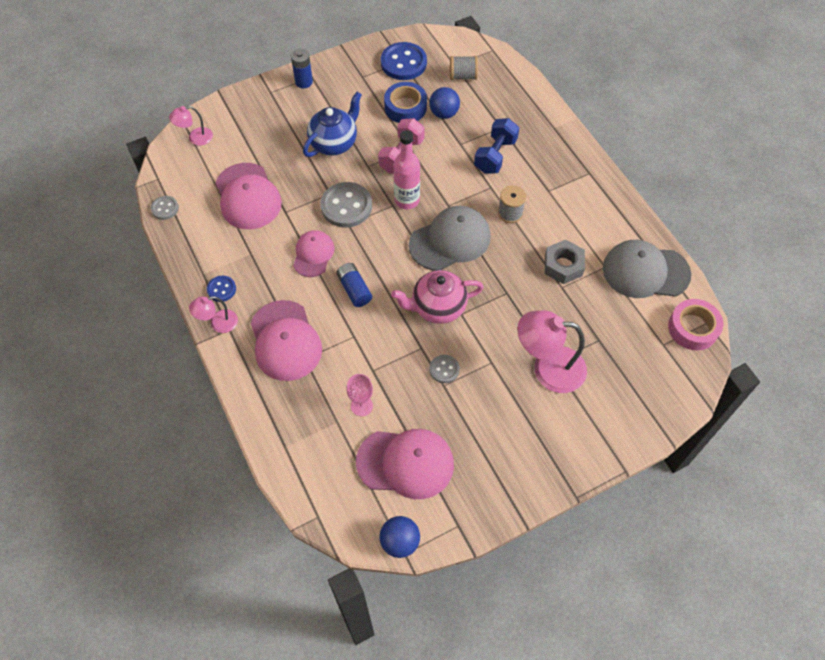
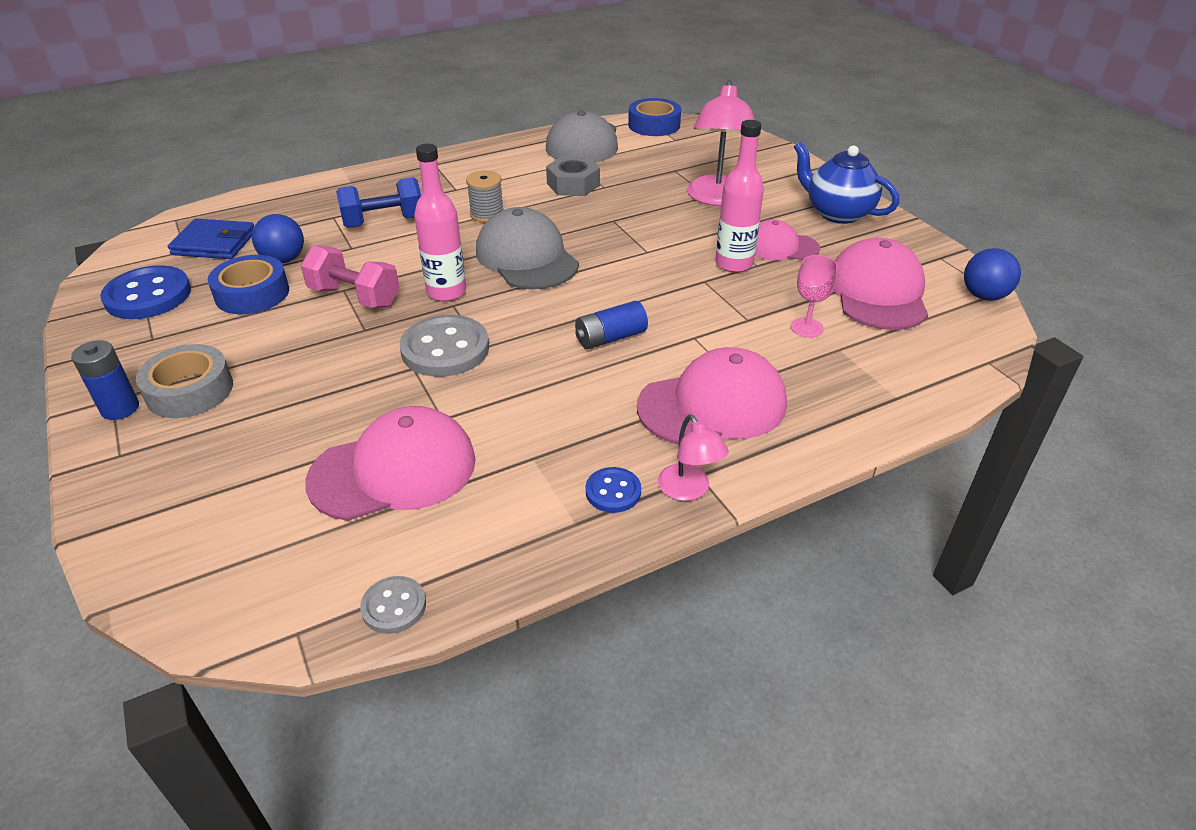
camera: 90 degrees left, 20 degrees down
(195, 138) = (195, 570): pink lamp -> none
(313, 254) = (541, 381): pink cap -> pink cap (781, 247)
(316, 104) = (190, 390): none -> grey tape
(334, 143) = (299, 365): blue teapot -> blue teapot (837, 213)
(437, 307) = (639, 268): pink teapot -> none
(444, 369) = (734, 264): grey button -> pink bottle
(463, 76) = (214, 243): grey spool -> blue wallet
(495, 155) = (384, 222): blue dumbbell -> blue dumbbell turned 45 degrees counterclockwise
(693, 328) = (654, 125): pink tape -> blue tape

